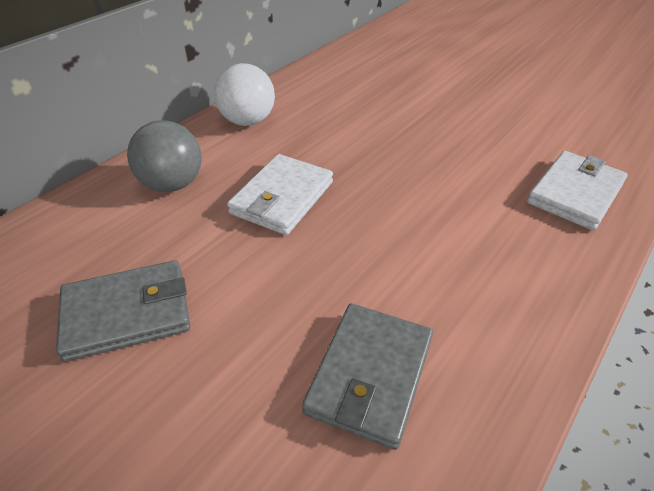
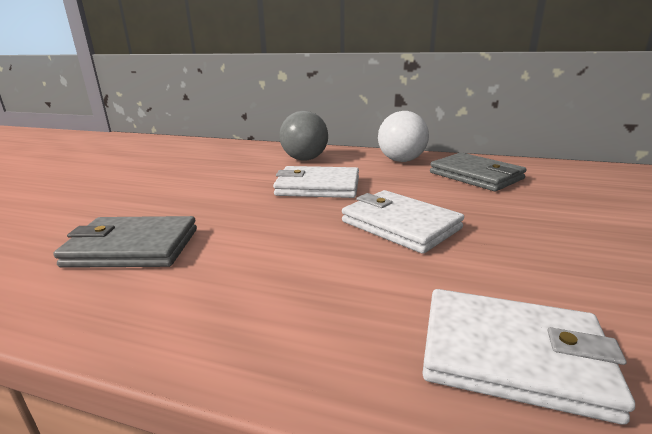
camera: 70 degrees right, 20 degrees down
(127, 313) = (186, 174): grey wallet -> grey wallet (476, 176)
(405, 176) = (400, 225): none -> white wallet

